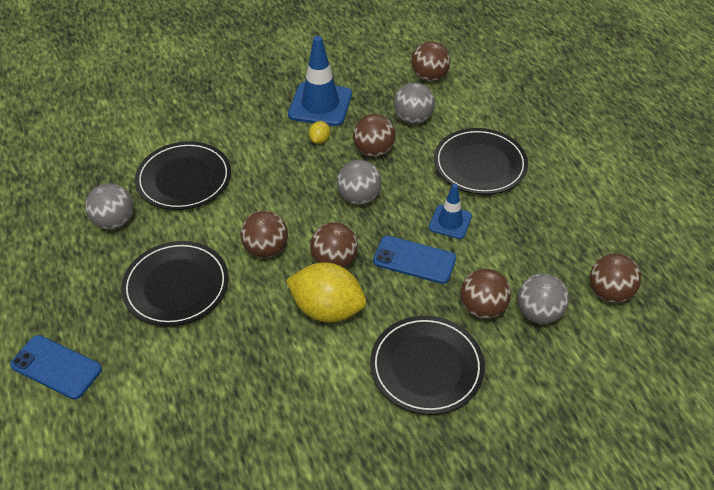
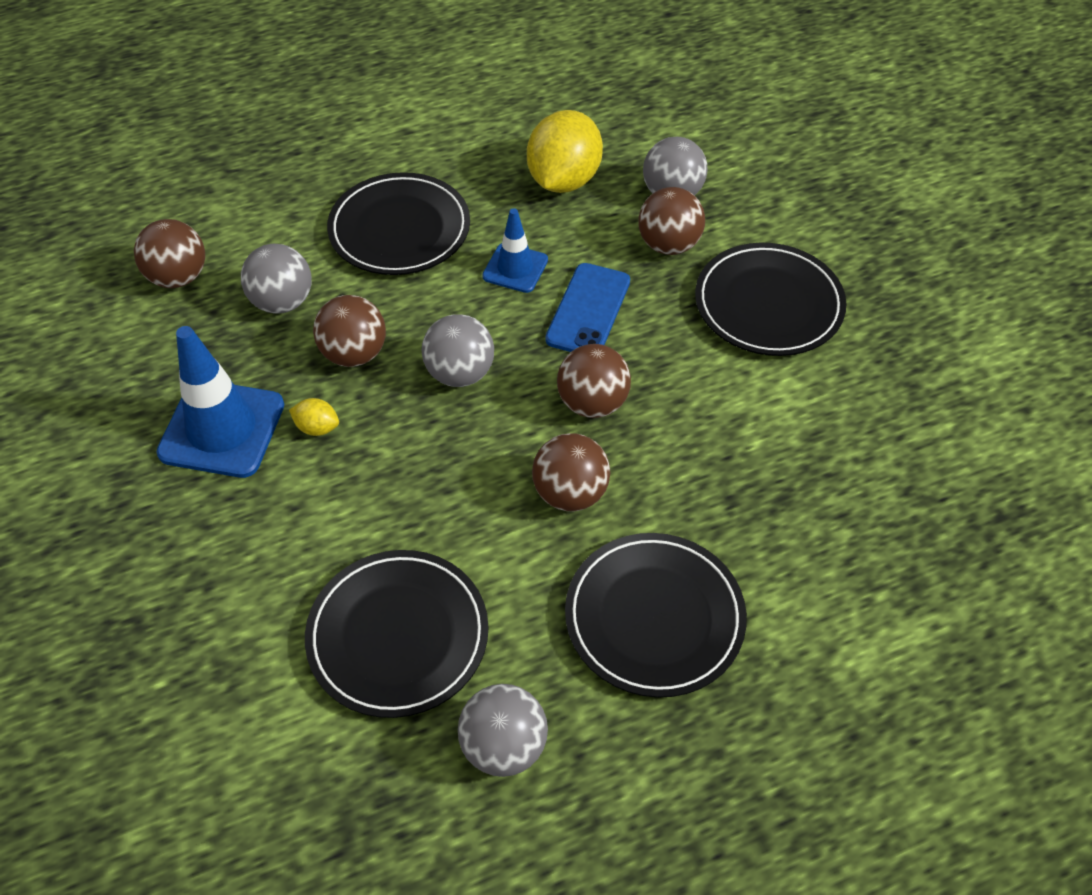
camera: 90 degrees left, 5 degrees up
(56, 367) = (838, 782): blue phone -> none
(327, 309) = (684, 410): yellow lemon -> yellow lemon (563, 180)
(609, 292) = (635, 129): brown ball -> none

